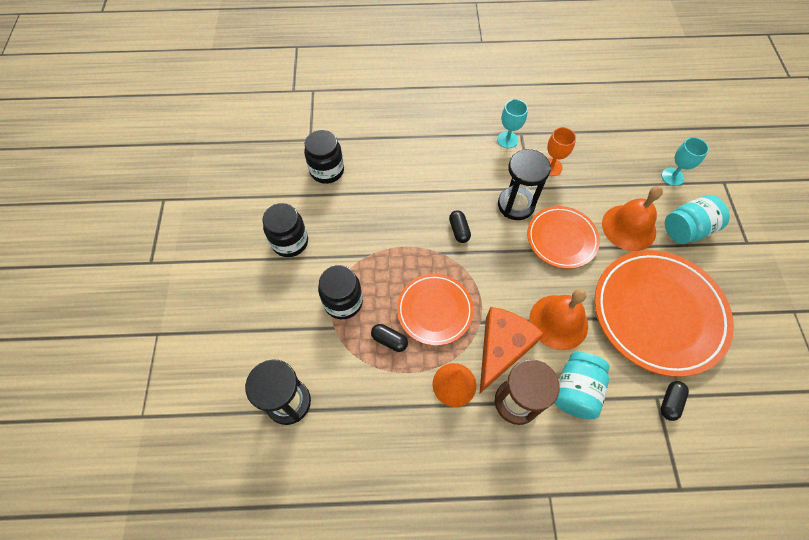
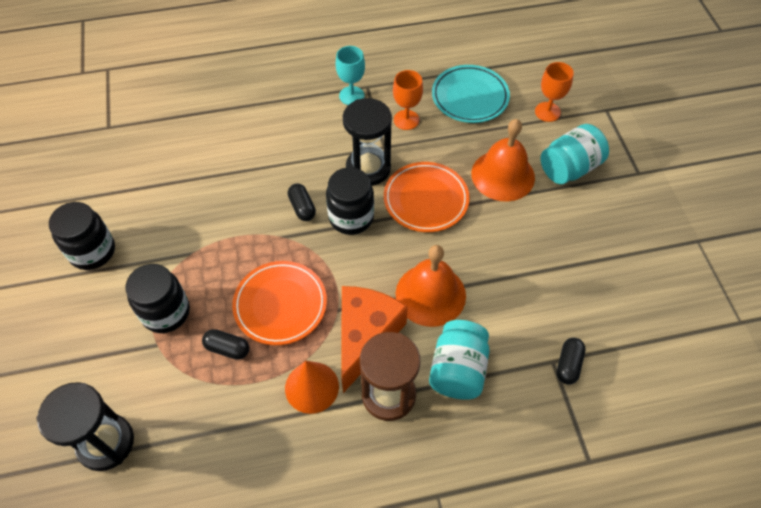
camera: 10 degrees left, 5 degrees down
(327, 171) = (133, 161): black jar -> black jar (351, 217)
(606, 154) = (470, 97): none -> turquoise plate
(658, 313) = (545, 267): orange plate -> none
(672, 177) = (547, 112): turquoise goblet -> orange goblet

